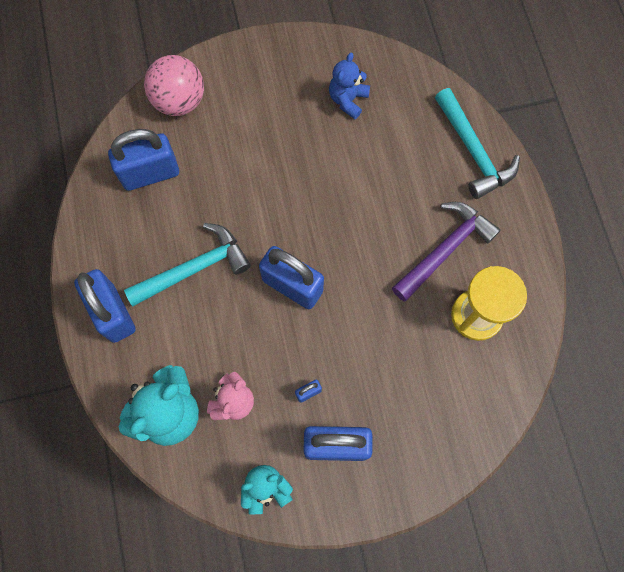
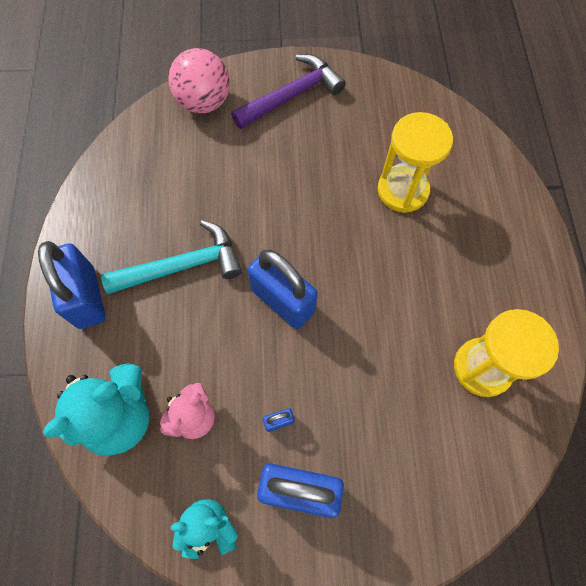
camera: 10 degrees right, 5 degrees down
(150, 174) = (159, 165): blue padlock -> none
(348, 100) = (373, 125): blue teddy bear -> none
(384, 162) = (402, 190): none -> yellow hourglass
(445, 250) = (455, 290): purple hammer -> purple hammer (292, 96)
(473, 151) = (498, 194): turquoise hammer -> none

